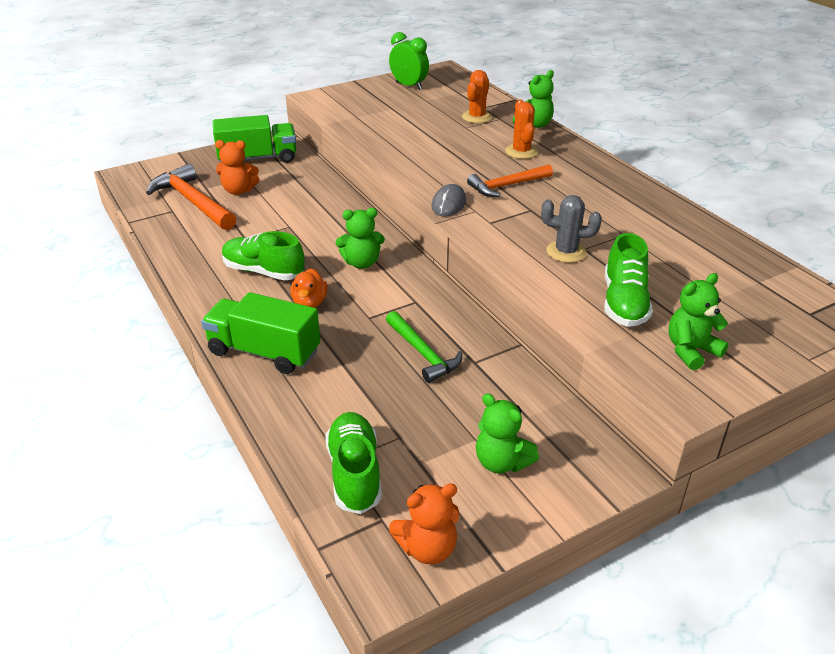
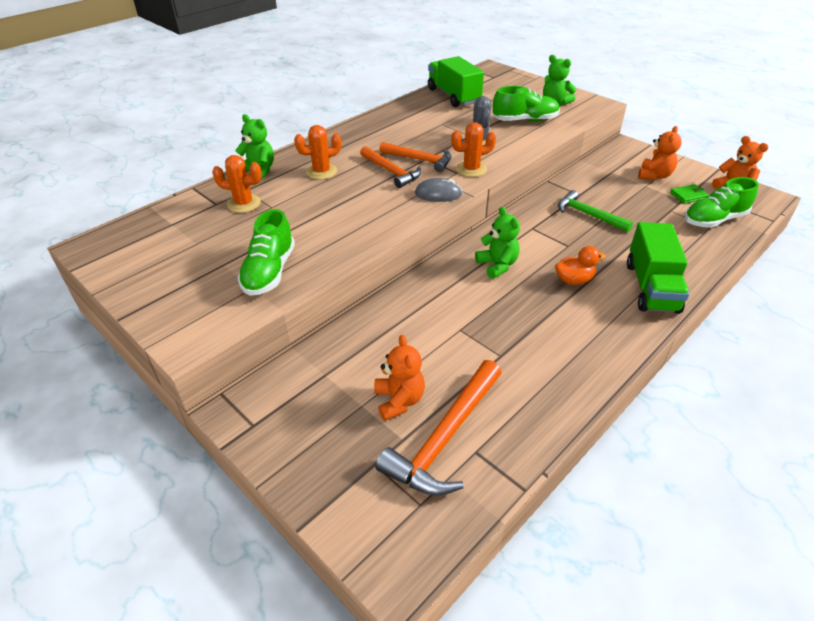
camera: 105 degrees left, 5 degrees up
(257, 159) = (303, 412): green truck -> green truck (453, 96)
(264, 271) = (549, 322): green shoe -> green shoe (269, 272)
(409, 86) = (146, 264): green clock -> none
(423, 353) = (588, 215): green hammer -> green hammer turned 90 degrees counterclockwise
(428, 476) = (688, 196): none -> green wallet
(493, 232) = (471, 169): none -> orange cactus
(501, 462) = (654, 176): green teddy bear -> orange teddy bear
(528, 205) = (420, 160): none -> orange hammer

